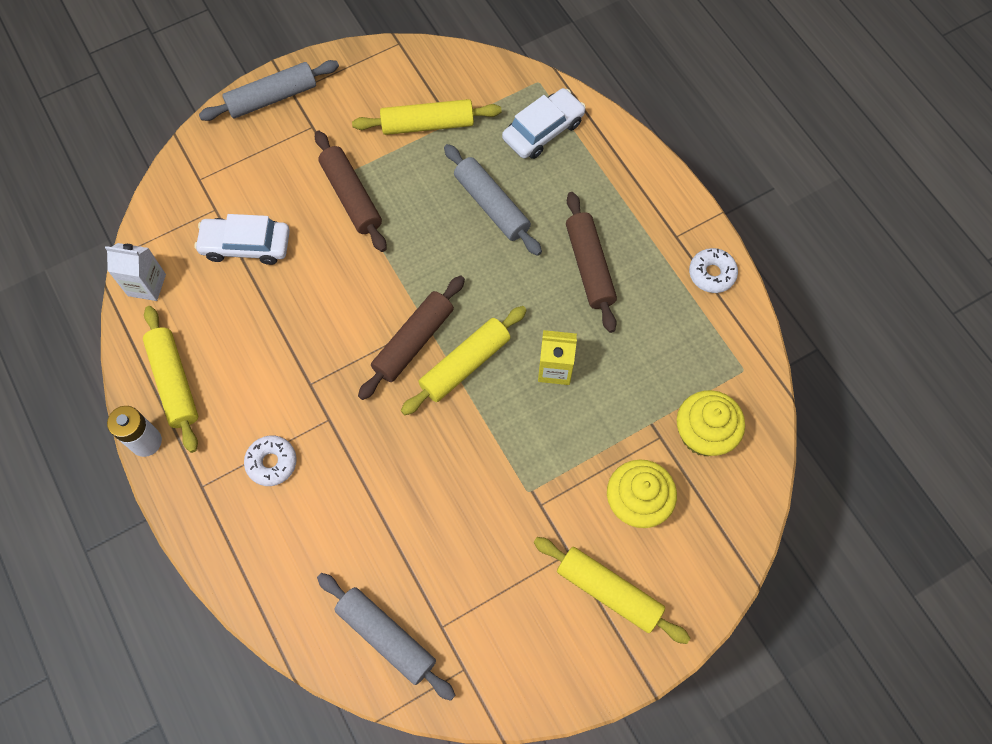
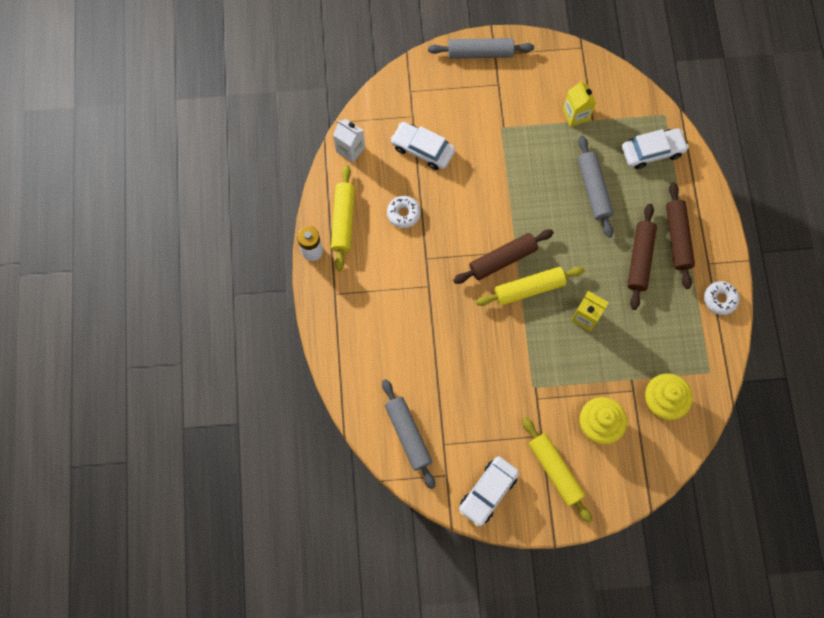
camera: 25 degrees right, 5 degrees up
(272, 462) = (382, 298): white donut -> white donut (403, 213)
(351, 196) = (504, 144): brown rolling pin -> brown rolling pin (677, 238)
(427, 124) = (576, 114): yellow rolling pin -> yellow carton
(532, 665) = (488, 492): none -> white car

